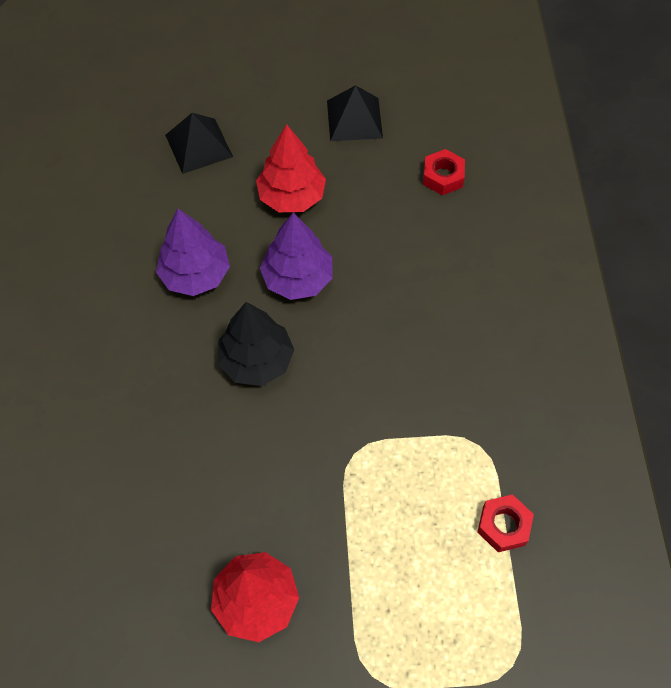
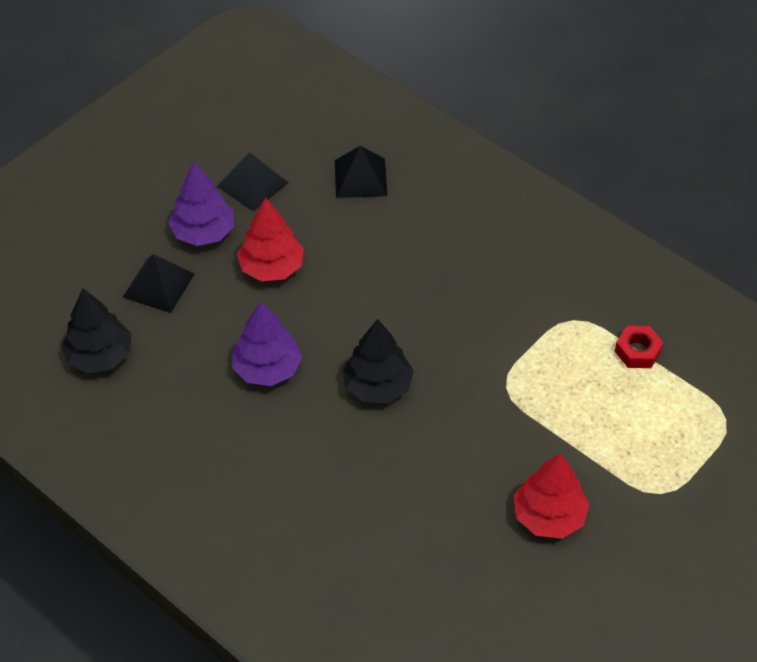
camera: 45 degrees left, 10 degrees down
(100, 167) = (100, 356): none -> black tree
(297, 278) = (341, 315): purple tree -> purple tree (203, 232)
(443, 177) = (360, 178): red nut -> black pyramid

